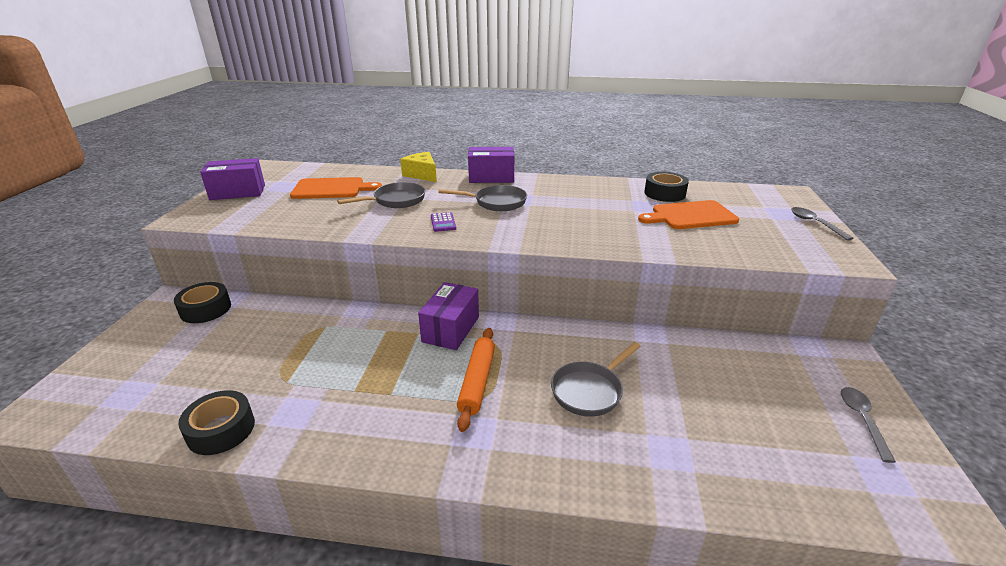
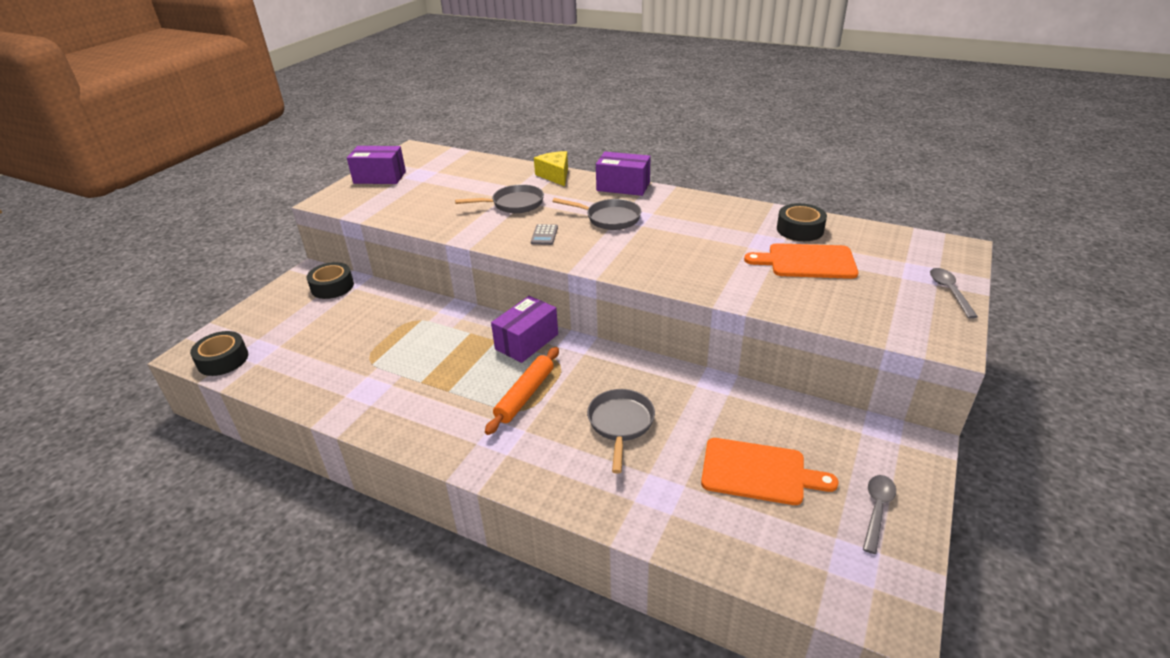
camera: 20 degrees right, 5 degrees up
(221, 430) = (311, 393): black tape -> black tape (223, 360)
(332, 189) = (462, 183): orange cutting board -> orange cutting board (758, 472)
(443, 222) = (544, 235): purple calculator -> grey calculator
(589, 391) = (620, 424): grey pan -> grey pan turned 120 degrees clockwise

